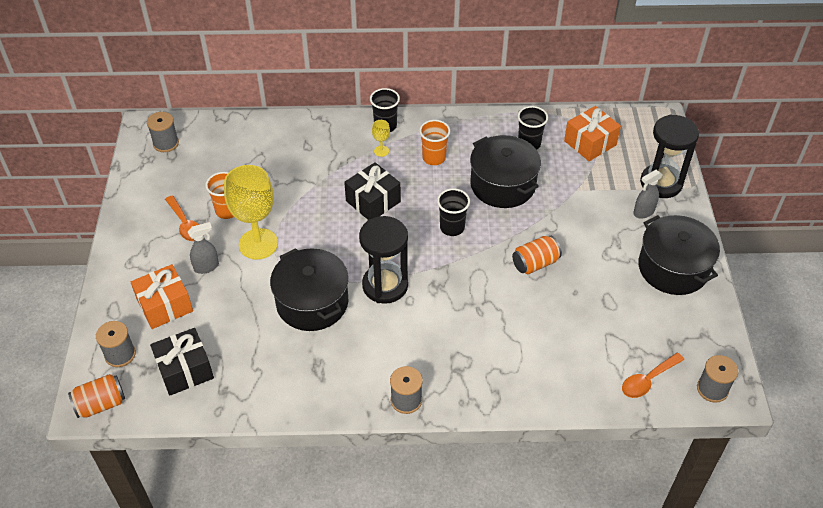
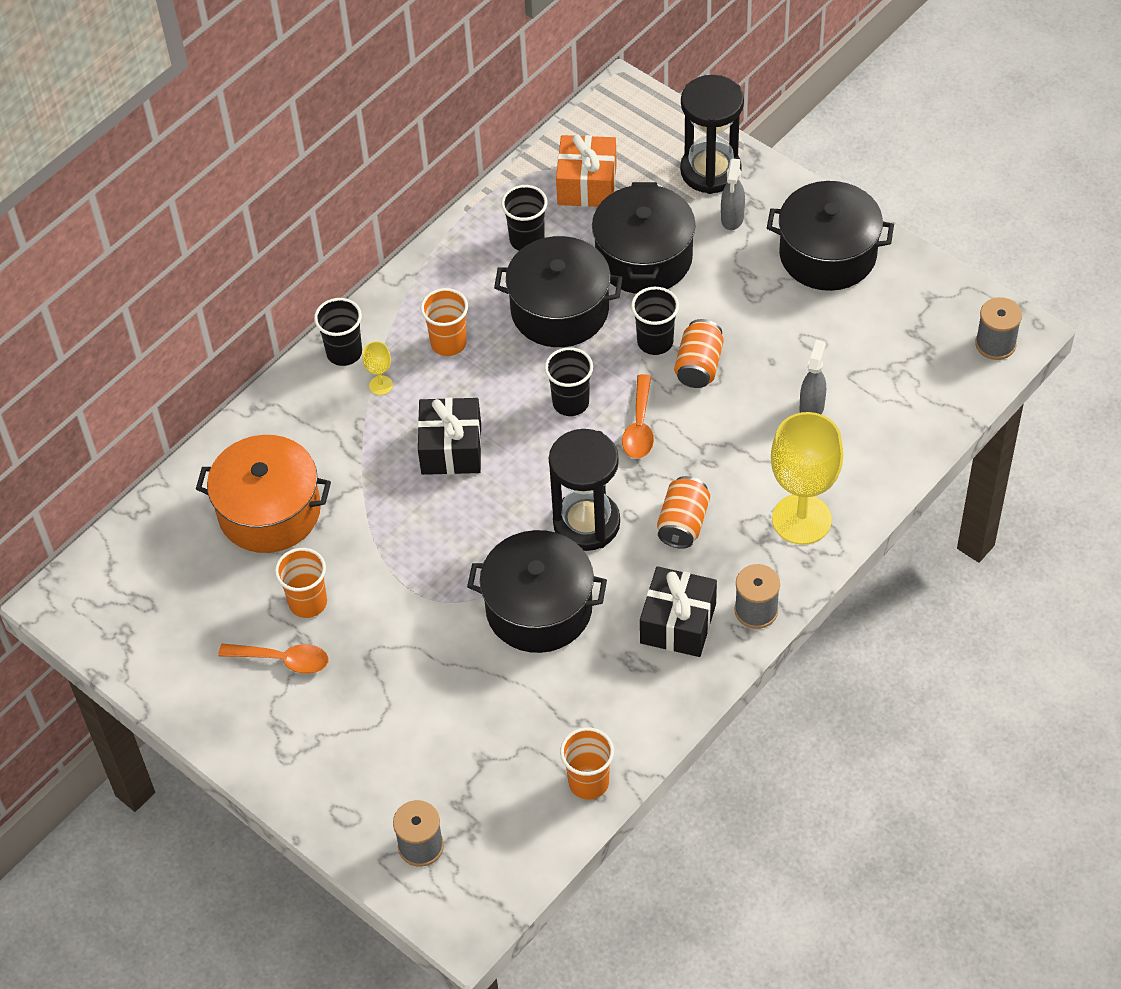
camera: 45 degrees left, 5 degrees up
(101, 404) = (475, 906): orange can -> orange can (683, 523)
(165, 305) = (392, 757): orange gift -> none
(166, 143) = (116, 597): grey spool -> none
(185, 370) = (510, 793): black gift -> black gift (678, 623)
(206, 267) = (376, 679): grey spray bottle -> grey spray bottle (812, 407)
(222, 400) = (588, 782): none -> orange cup
(258, 244) = (395, 605): yellow goblet -> yellow goblet (801, 519)
(266, 161) = (269, 511): none -> orange pot
(528, 235) = (655, 342): none -> black cup
(574, 194) = (644, 258): none -> black pot
(647, 380) = (935, 387): orange spoon -> orange spoon (639, 426)

